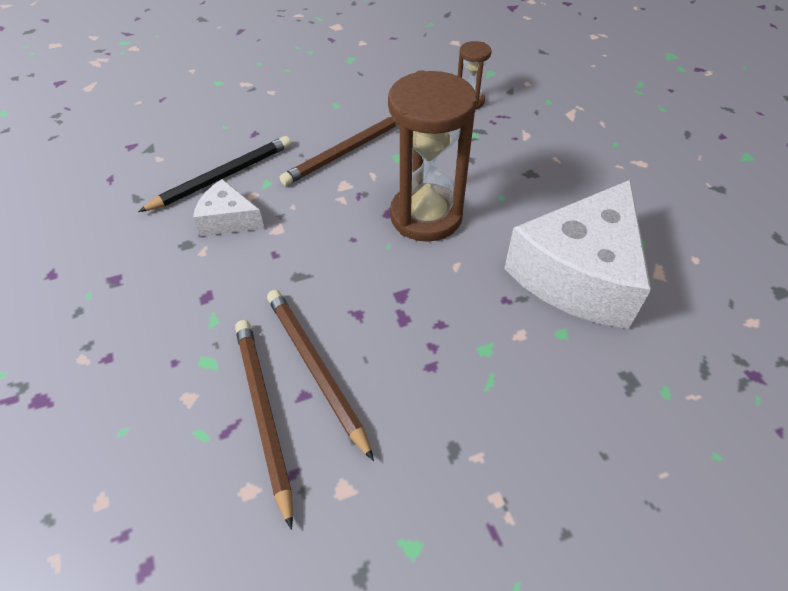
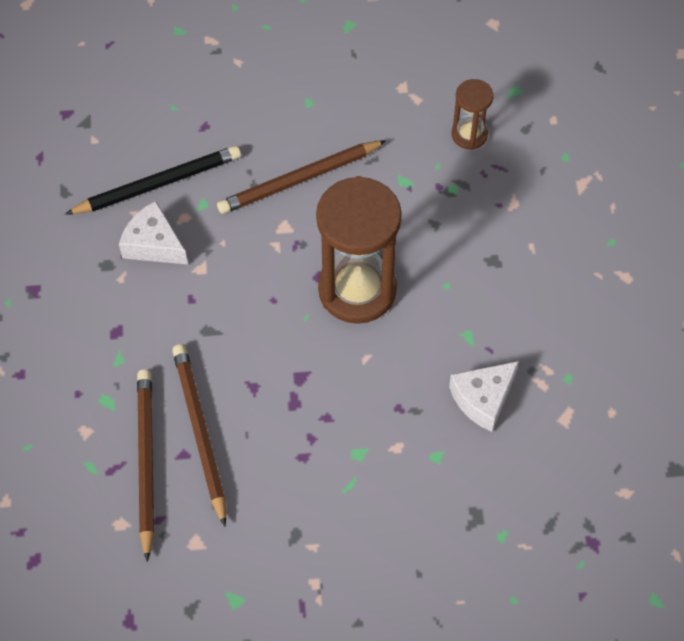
camera: 15 degrees right, 10 degrees up
(579, 274) = (483, 399): white cheese -> white cheese, size x0.48

